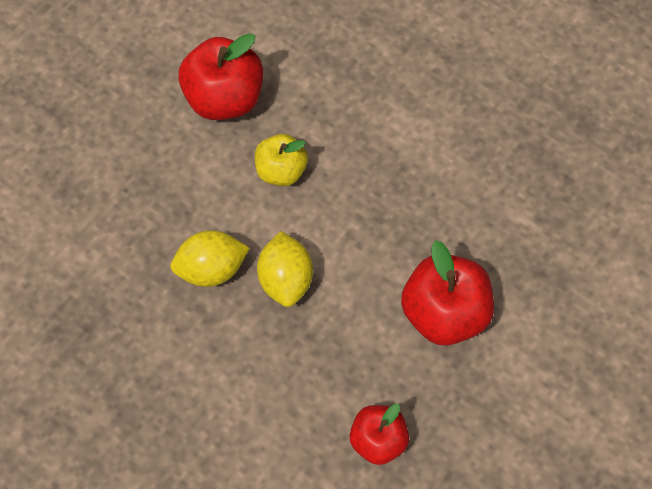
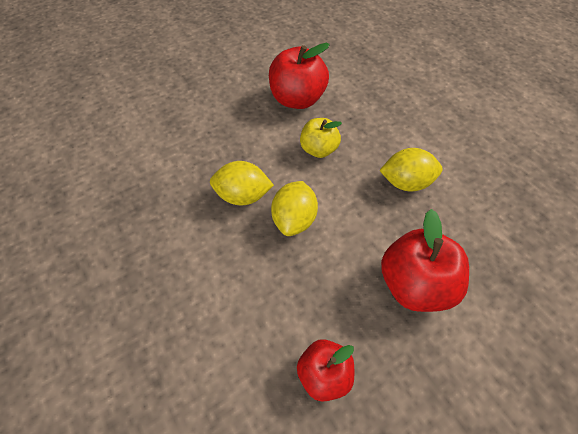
camera: 20 degrees right, 10 degrees down
(402, 184) = (406, 183): none -> yellow lemon

